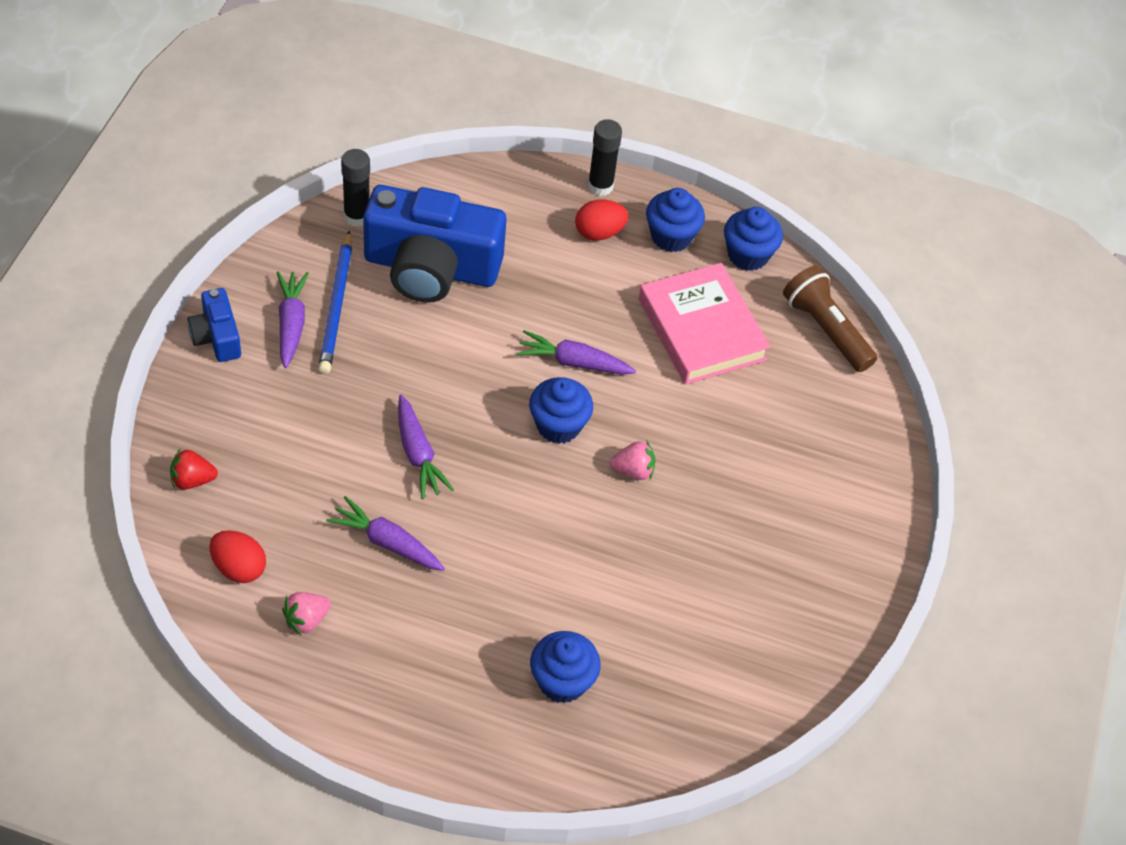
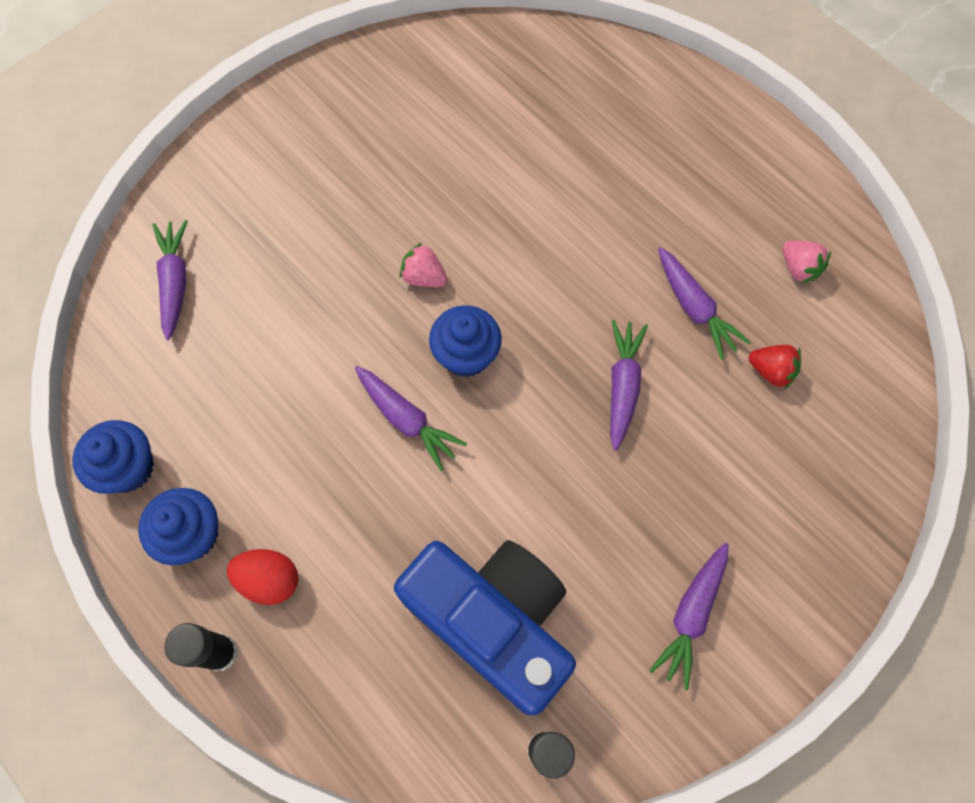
camera: 145 degrees left, 15 degrees up
(192, 480) = (865, 458): red strawberry -> red strawberry (771, 371)
(217, 337) = (784, 636): blue camera -> none
(239, 568) = (845, 344): red egg -> none
(306, 620) = (798, 268): pink strawberry -> pink strawberry turned 60 degrees clockwise
(337, 306) = (628, 616): blue pencil -> none
(562, 681) = (600, 127): blue cupcake -> none
(701, 329) = (249, 398): pink book -> none
(825, 329) = (125, 339): brown flashlight -> none
(826, 383) = (175, 282): none -> purple carrot

